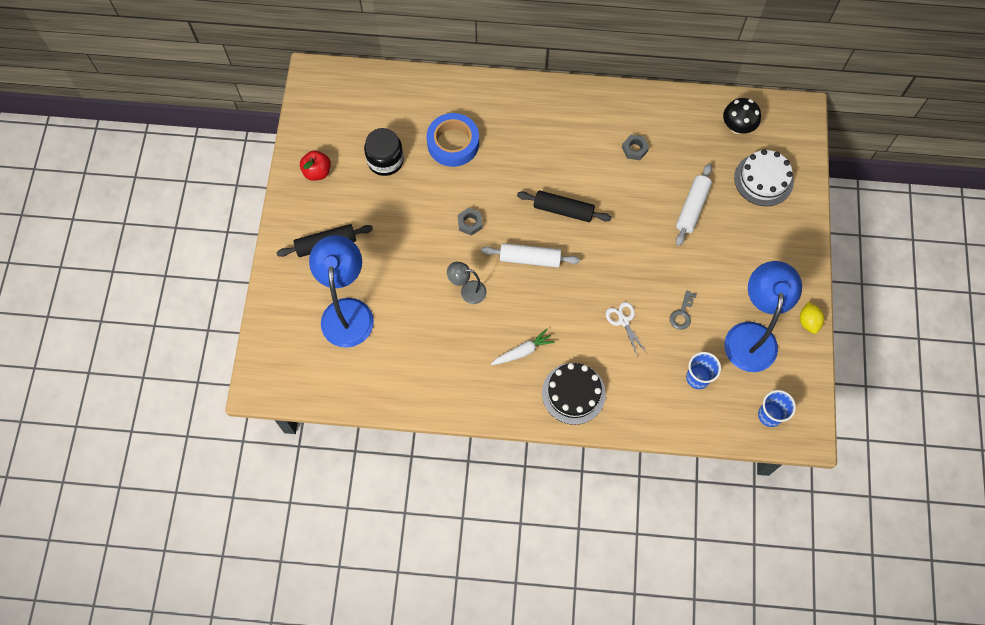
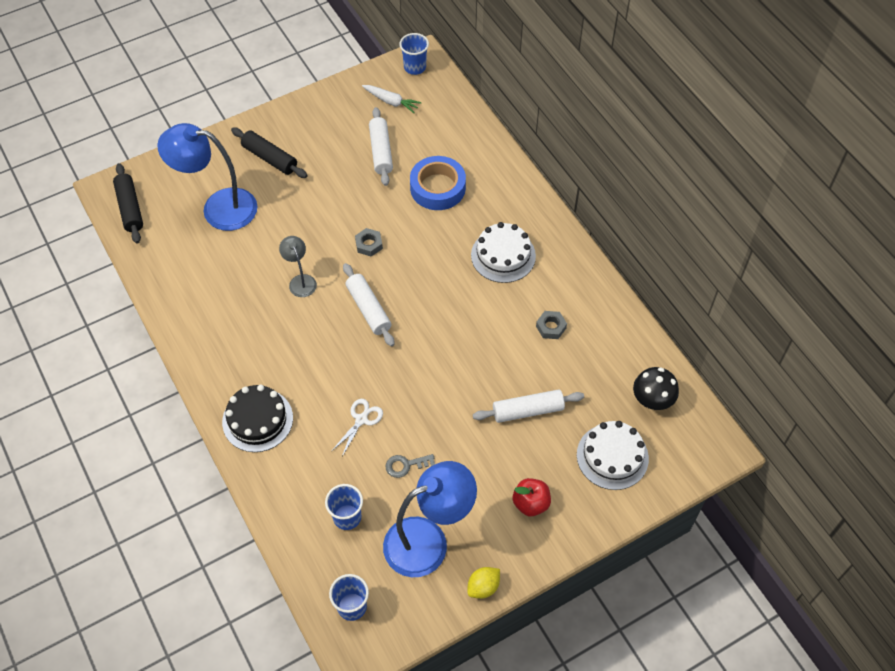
camera: 55 degrees right, 10 degrees down
(317, 172) = (332, 113): red apple -> red apple (531, 503)
(318, 85) = (415, 67): none -> blue cup
(347, 311) = (218, 208): blue lamp -> blue lamp turned 135 degrees counterclockwise
(385, 160) = (381, 151): black jar -> white rolling pin
(523, 351) = (271, 356): white carrot -> white carrot (391, 101)
(550, 139) = (503, 255): none -> white cake
(563, 210) = (439, 307): black rolling pin -> black rolling pin (130, 208)

